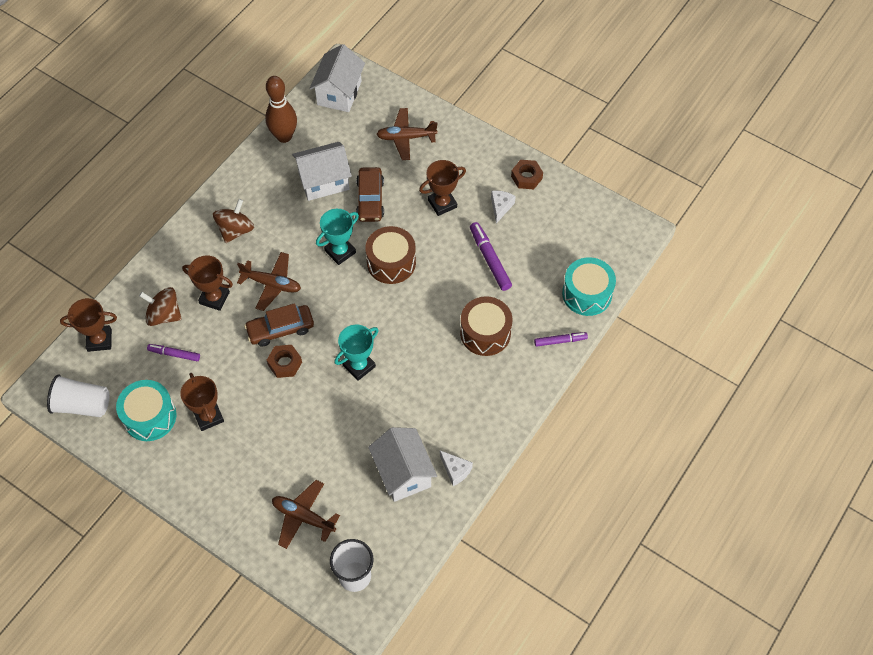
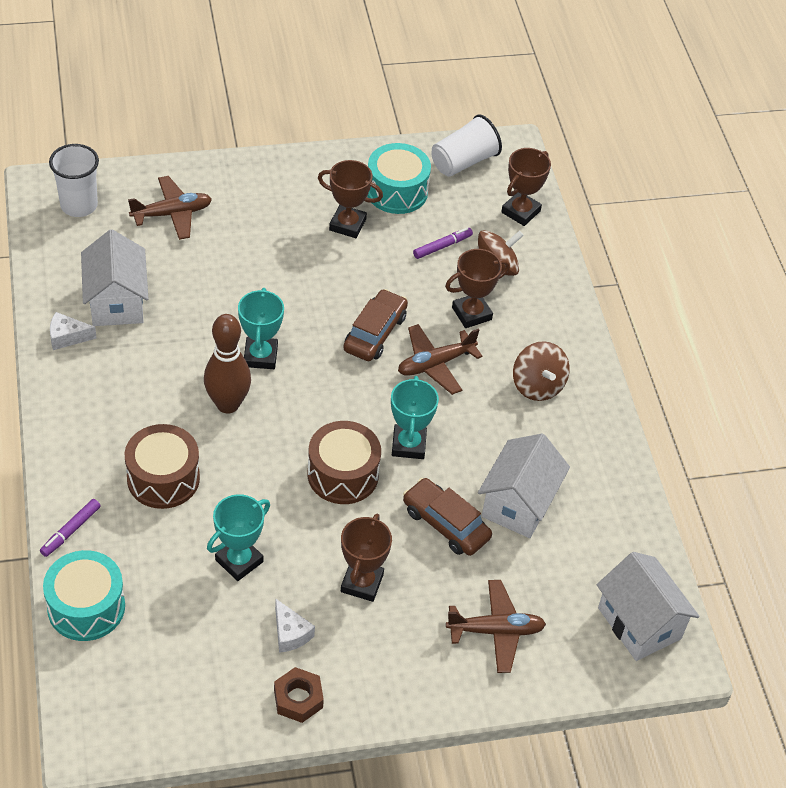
camera: 130 degrees right, 10 degrees down
(284, 136) = (625, 519): brown bowling pin -> brown bowling pin (227, 404)
(285, 363) = (333, 309): brown nut -> none
(403, 473) = (117, 302): white house -> white house turned 60 degrees clockwise
(406, 137) = (495, 631): brown plane -> brown plane turned 45 degrees clockwise
(490, 259) = (239, 561): purple marker -> turquoise trophy

